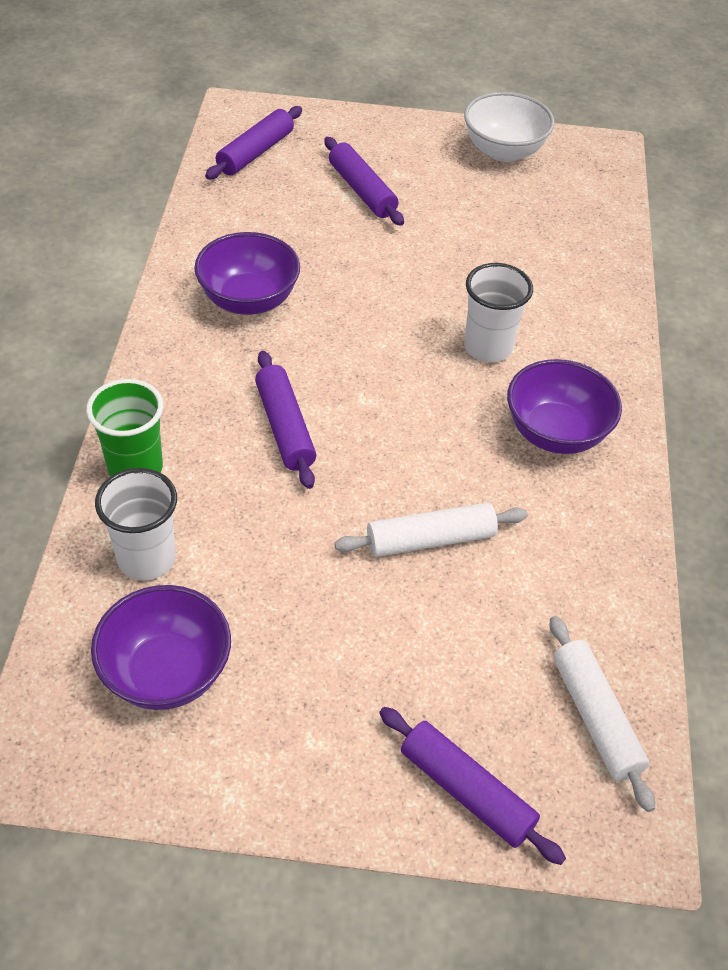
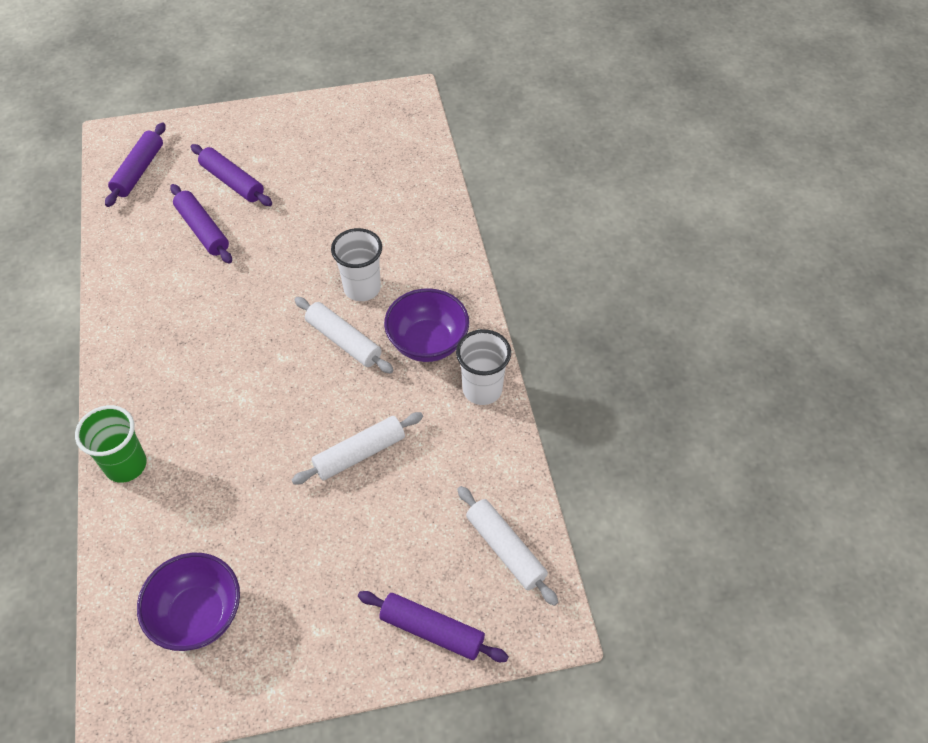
camera: 15 degrees left, 5 degrees up
(146, 558) = (157, 534): white cup -> white cup (482, 389)
(248, 300) = (171, 301): purple bowl -> none
(285, 427) = (229, 398): purple rolling pin -> purple rolling pin (202, 230)
(447, 401) = (343, 341): none -> white rolling pin
(503, 151) = (332, 117): white bowl -> none

